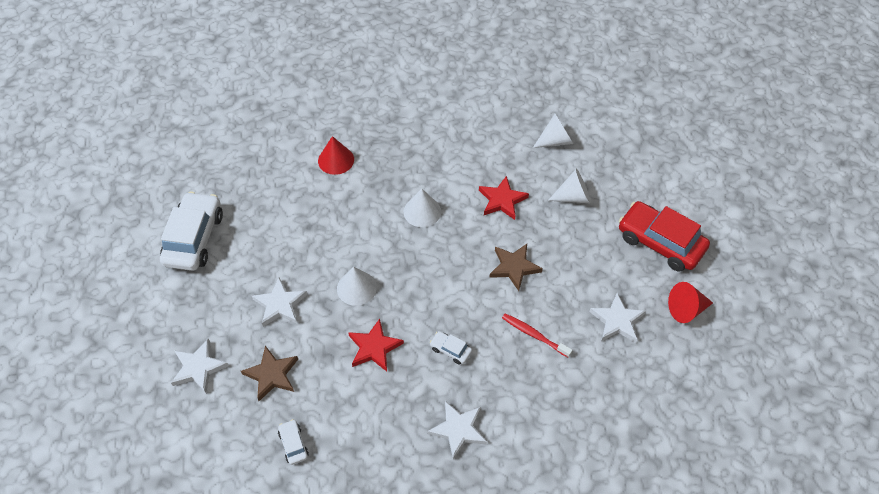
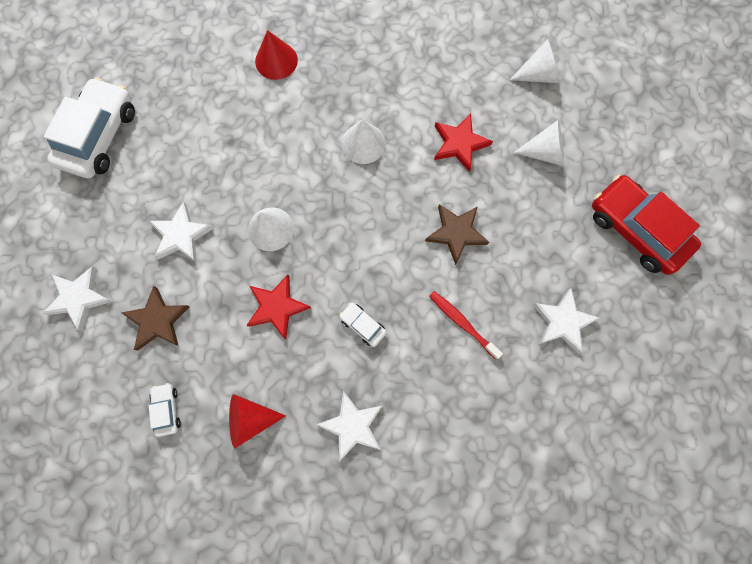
camera: 10 degrees right, 20 degrees up
(686, 309) = (648, 321): red cone -> red cone (250, 419)

